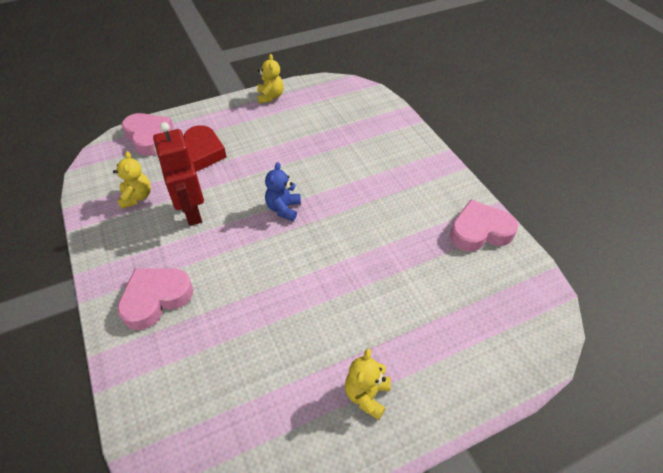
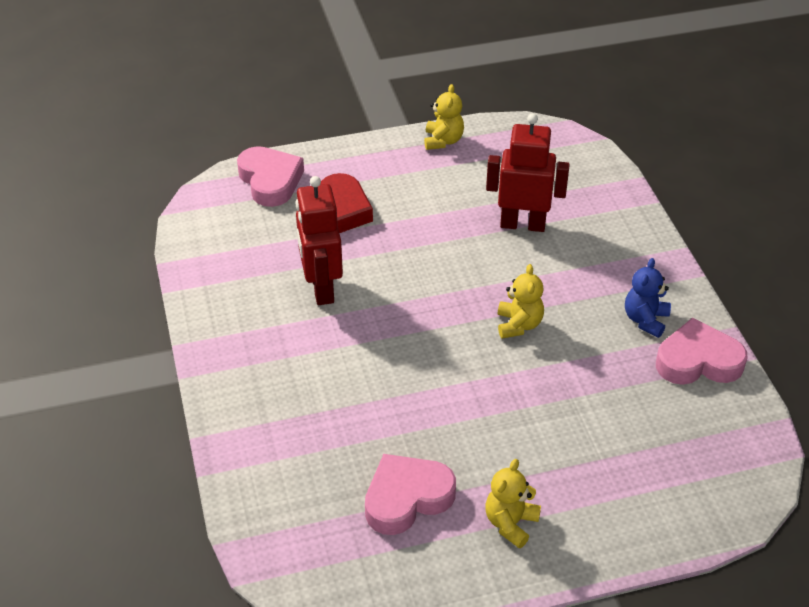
camera: 10 degrees right, 5 degrees down
(137, 197) = (252, 260): yellow teddy bear -> yellow teddy bear (518, 325)
(156, 299) = (272, 386): pink heart -> pink heart (407, 498)
(283, 209) = (441, 299): blue teddy bear -> blue teddy bear (645, 320)
(334, 147) = (522, 224): none -> red robot

